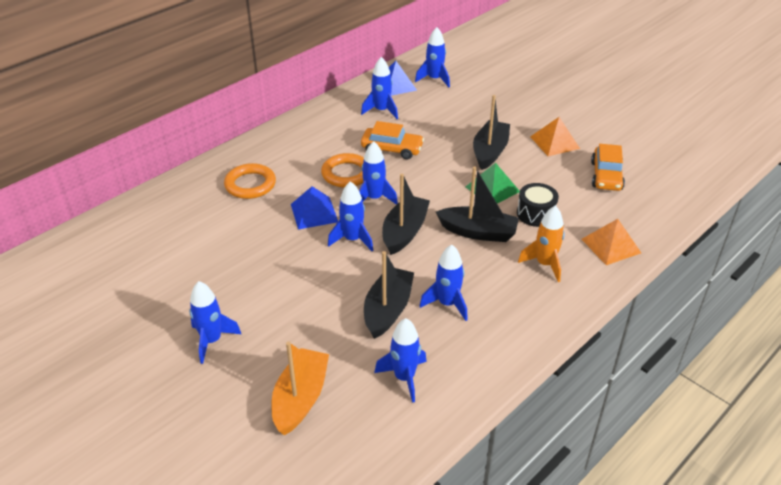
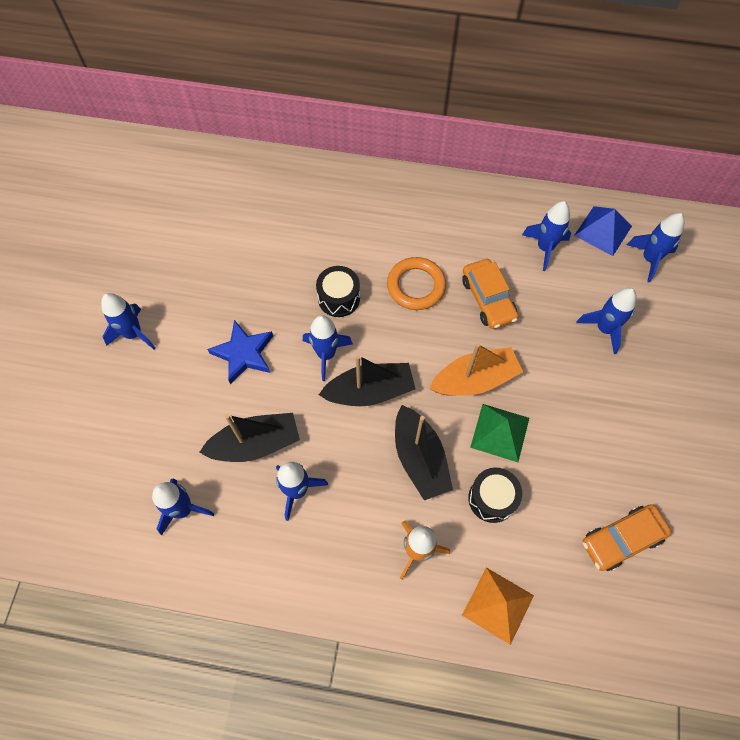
camera: 55 degrees right, 25 degrees up
(250, 184) = (338, 221): orange ring -> none
(300, 398) = (113, 442): orange boat -> orange boat (475, 380)
(304, 282) = (244, 354): none -> blue star
(314, 213) = (339, 298): blue pyramid -> black drum
(374, 198) = (398, 334): blue rocket -> blue rocket (604, 329)
(490, 151) = (563, 393): black boat -> none
(554, 142) = (639, 450): orange pyramid -> none

